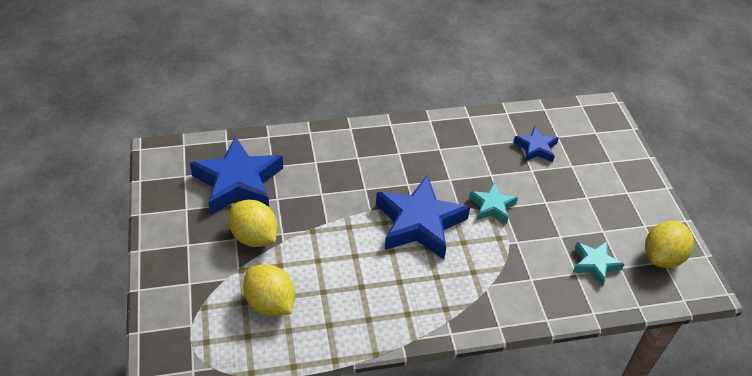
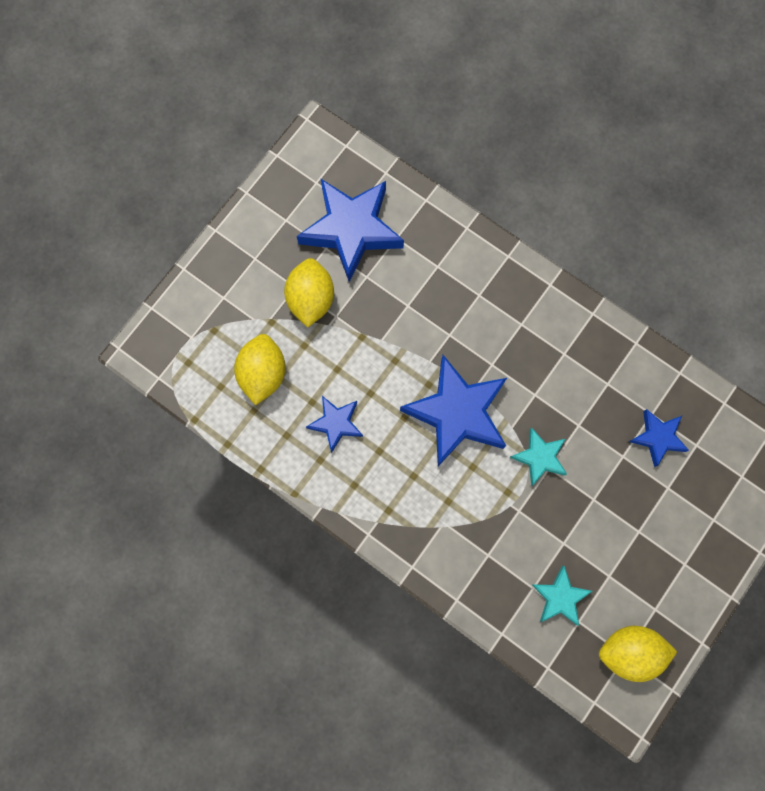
camera: 50 degrees right, 30 degrees up
(353, 290) = (336, 423): none -> blue star

